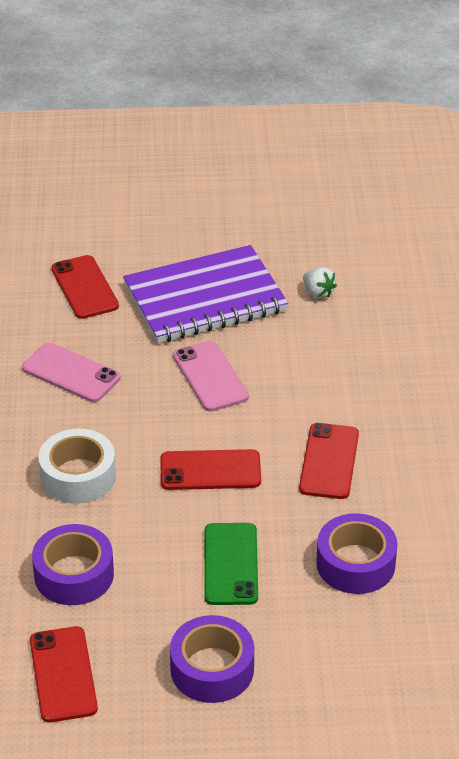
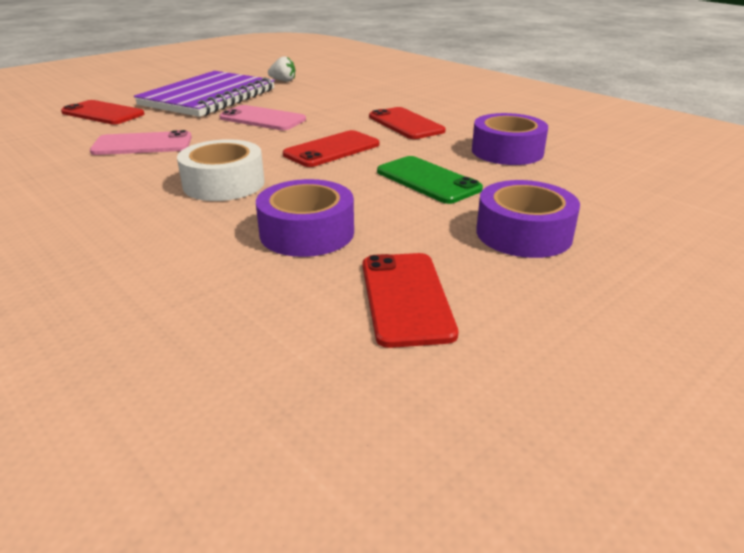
camera: 40 degrees left, 10 degrees down
(63, 674) = (406, 298): red phone -> red phone turned 45 degrees clockwise

